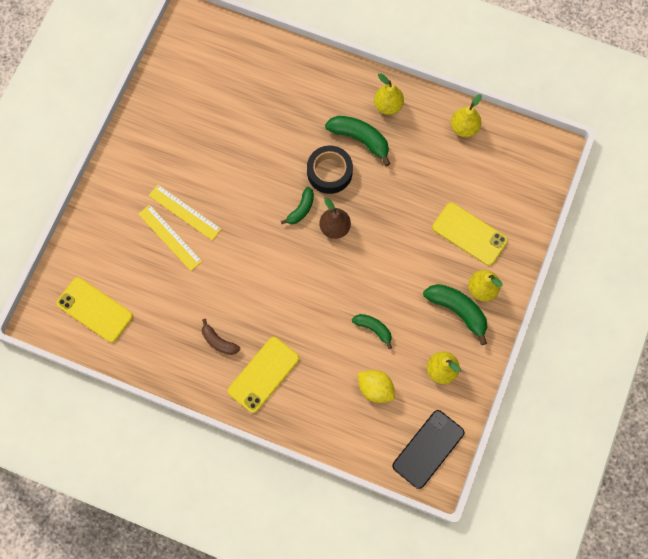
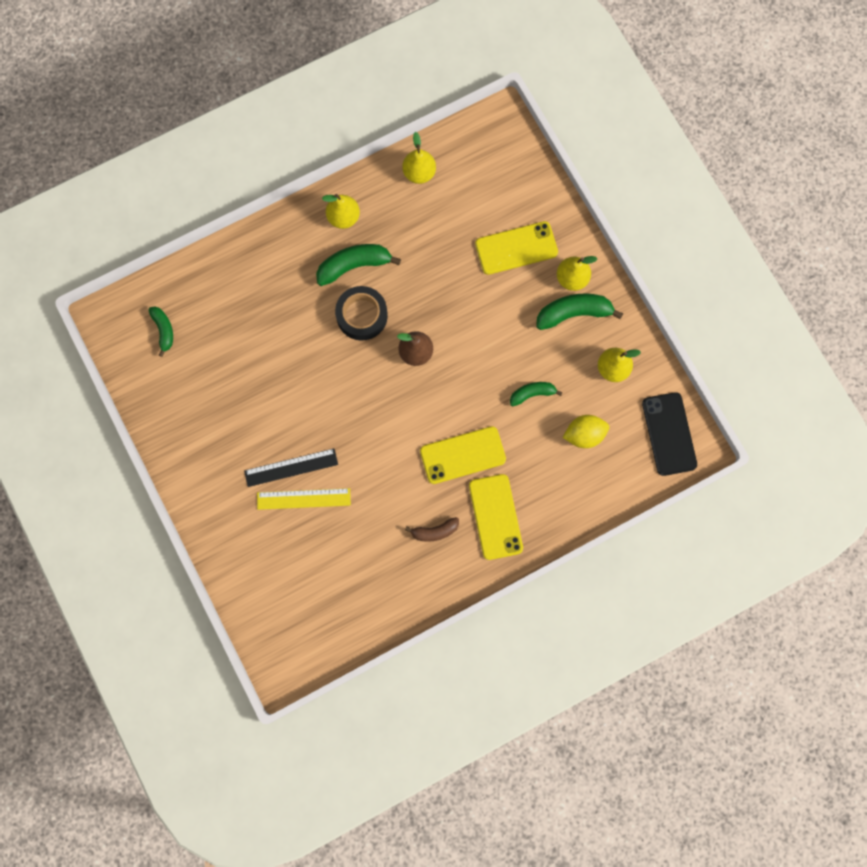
camera: 50 degrees left, 5 degrees up
(94, 310) = (315, 616): yellow phone -> yellow phone (462, 455)
(185, 212) = (291, 467): yellow ruler -> black ruler
(301, 209) = (375, 367): green banana -> green banana (164, 330)

